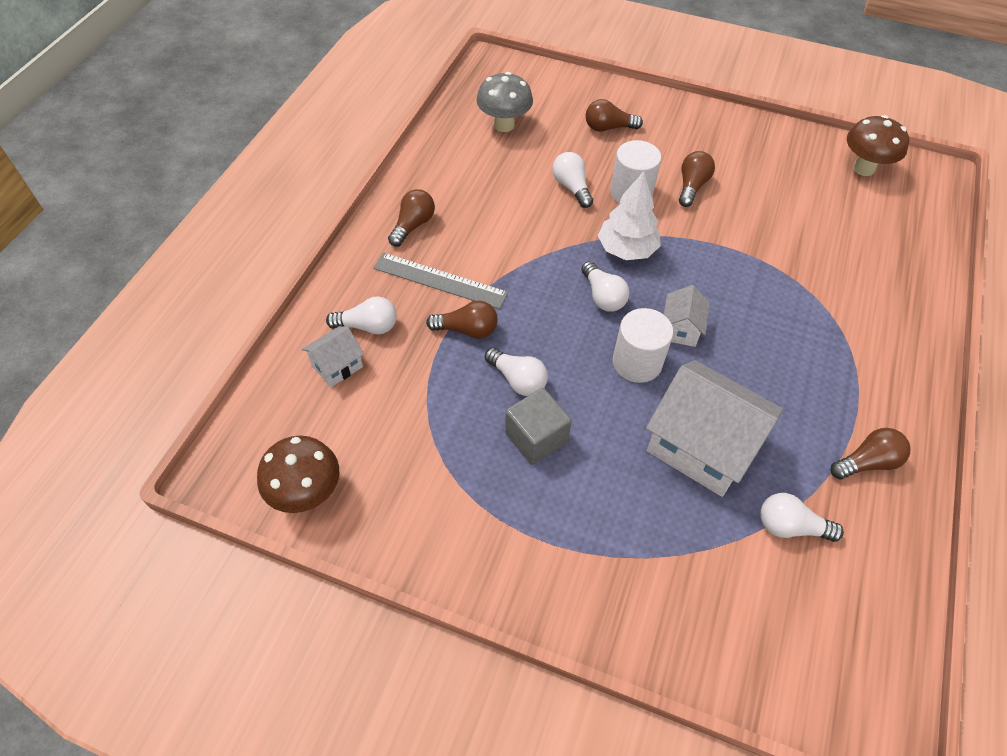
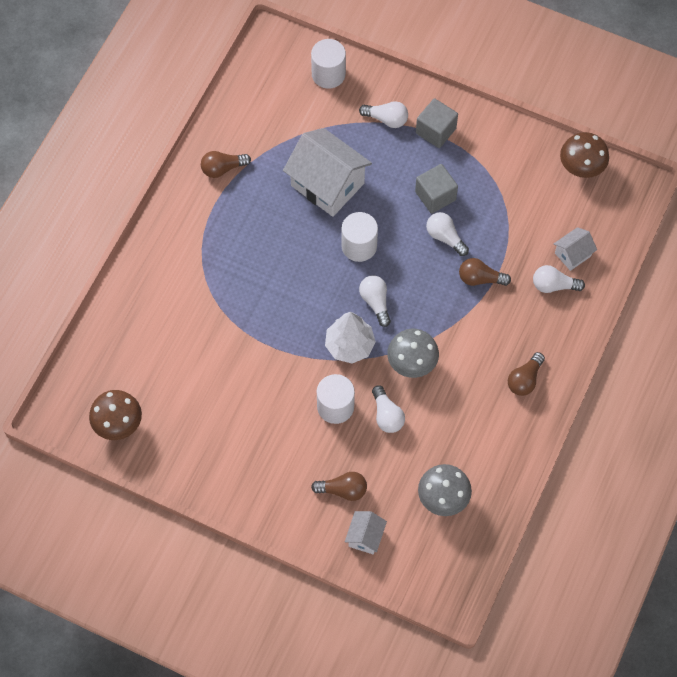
camera: 175 degrees left, 10 degrees up
(440, 280) = (501, 323): grey ruler -> none
(544, 546) = (435, 131): none -> grey cube
(549, 234) = (411, 364): none -> grey mushroom
(680, 329) = (322, 271): white house -> white house (365, 537)
(691, 186) = (280, 411): brown light bulb -> none
(748, 649) = (328, 74): none -> white cylinder
(790, 526) = (285, 133): white light bulb -> white light bulb (386, 119)

